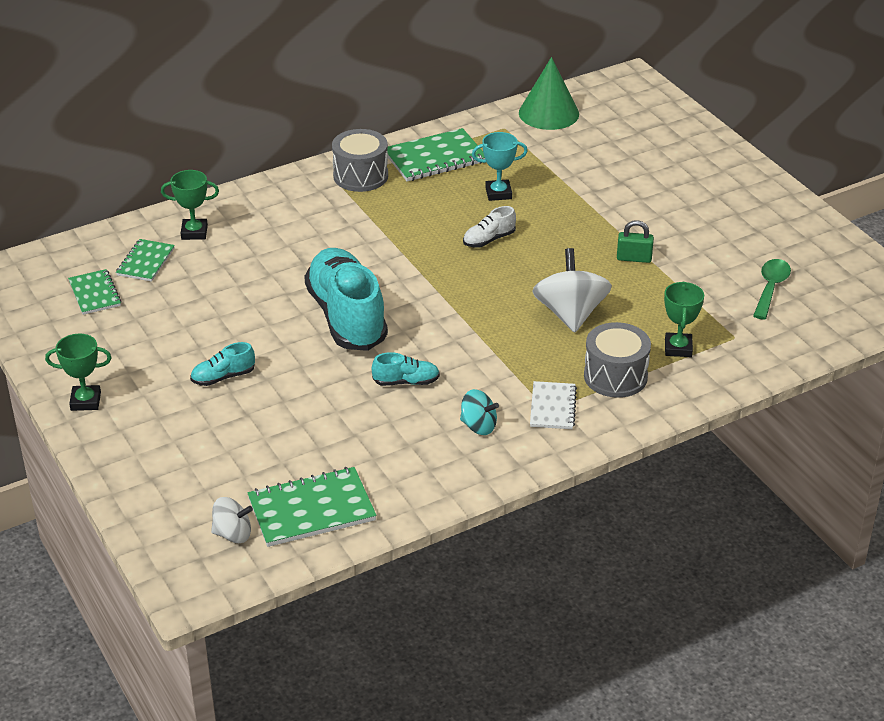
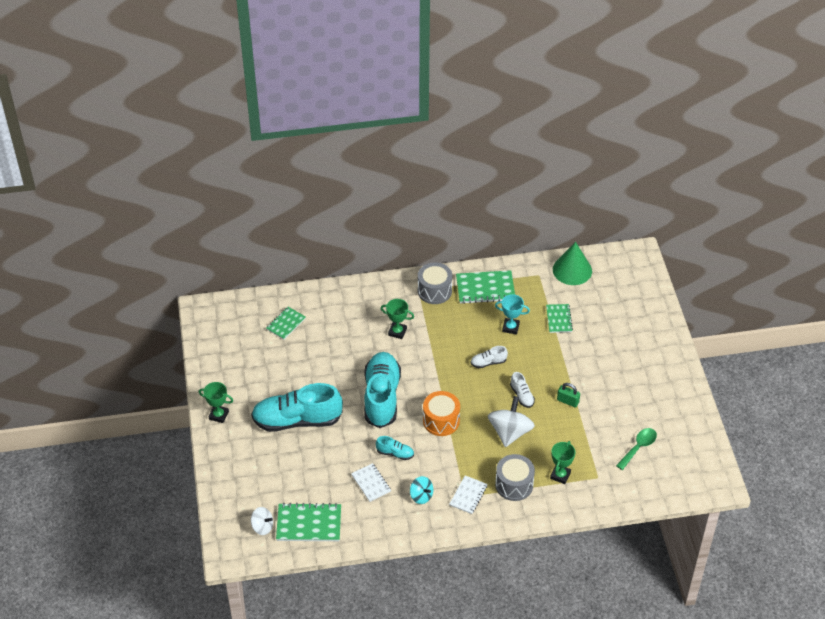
camera: 20 degrees right, 10 degrees up
(95, 294) = (250, 339): green notebook -> green notebook (559, 319)
(194, 232) = (321, 309): green trophy -> green trophy (397, 332)
(223, 377) = (297, 420): turquoise shoe -> turquoise shoe, size x2.33
(387, 429) = (371, 483): none -> white notebook
(456, 324) = (441, 421): none -> orange drum
(562, 267) = (522, 395): none -> white shoe

